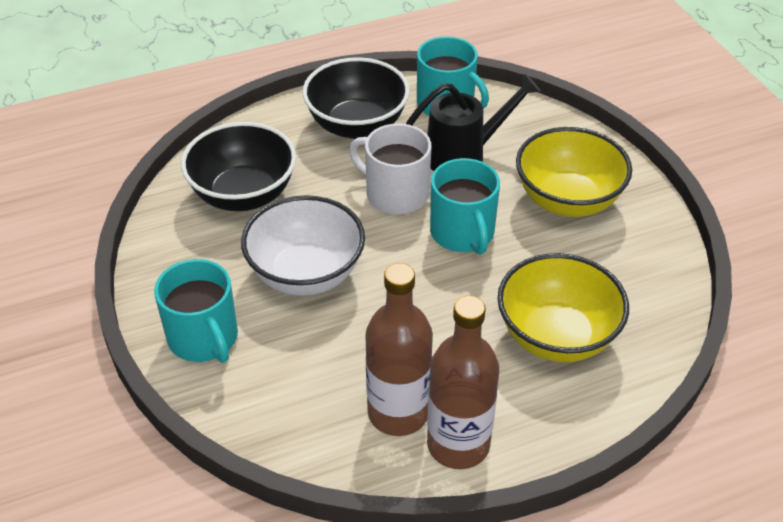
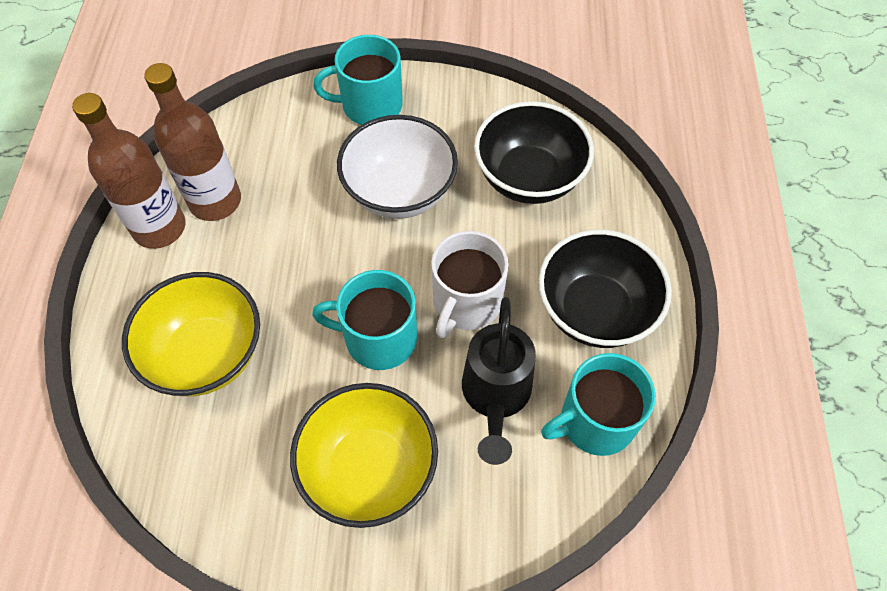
camera: 115 degrees right, 15 degrees up
(395, 194) = (466, 302): white mug -> white mug turned 150 degrees clockwise

